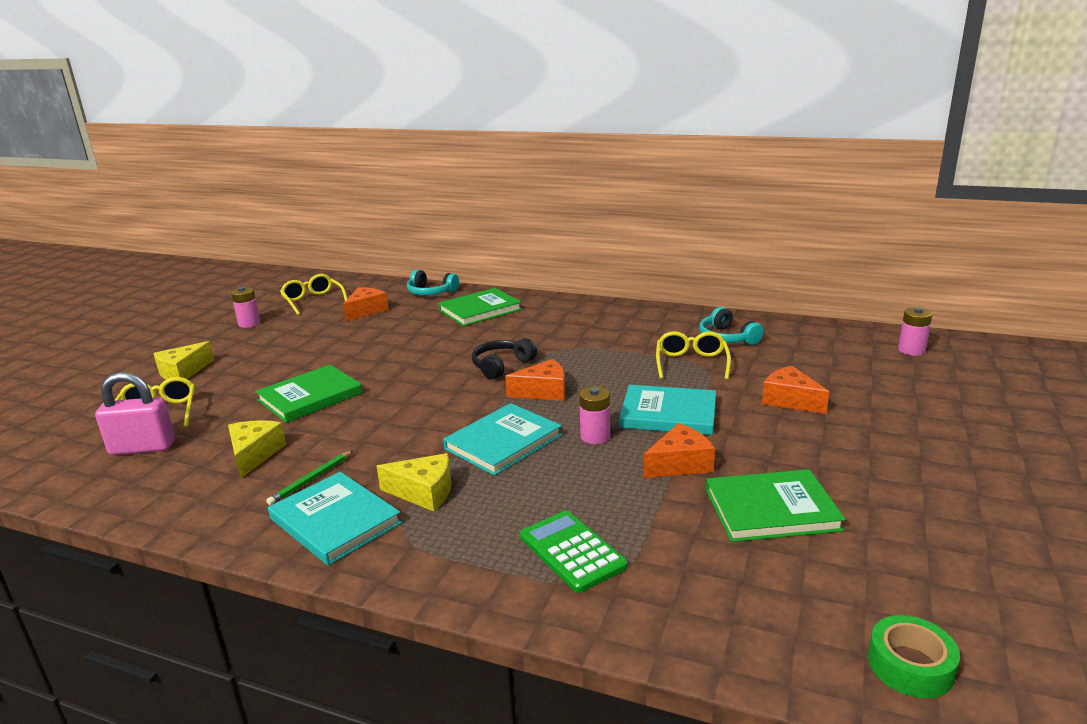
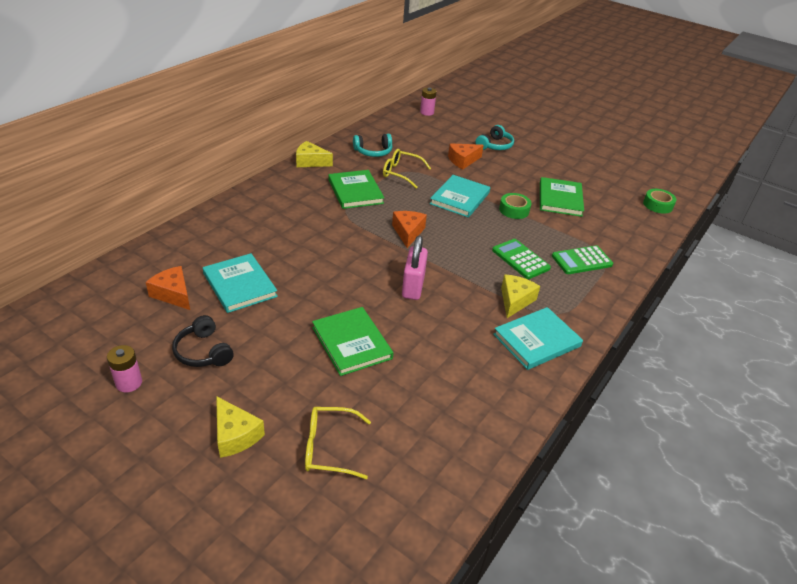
camera: 80 degrees left, 15 degrees up
(142, 448) = (396, 452): pink padlock -> pink padlock (413, 287)
(254, 455) = (438, 378): yellow cheese -> yellow cheese (310, 162)
(311, 479) = (484, 348): green pencil -> none
(313, 301) = (102, 329): yellow glasses -> none
(431, 292) = (162, 249): turquoise headphones -> turquoise headphones (495, 145)
(480, 310) = (236, 231): green book -> green book (355, 191)
(501, 366) = (356, 241): black headphones -> black headphones (203, 352)
(503, 442) = (468, 261): turquoise book -> turquoise book (240, 285)
(535, 486) = (520, 259): none -> green calculator
(595, 436) = (475, 228): pink battery -> none
(680, 464) = (514, 210): orange cheese -> green tape

